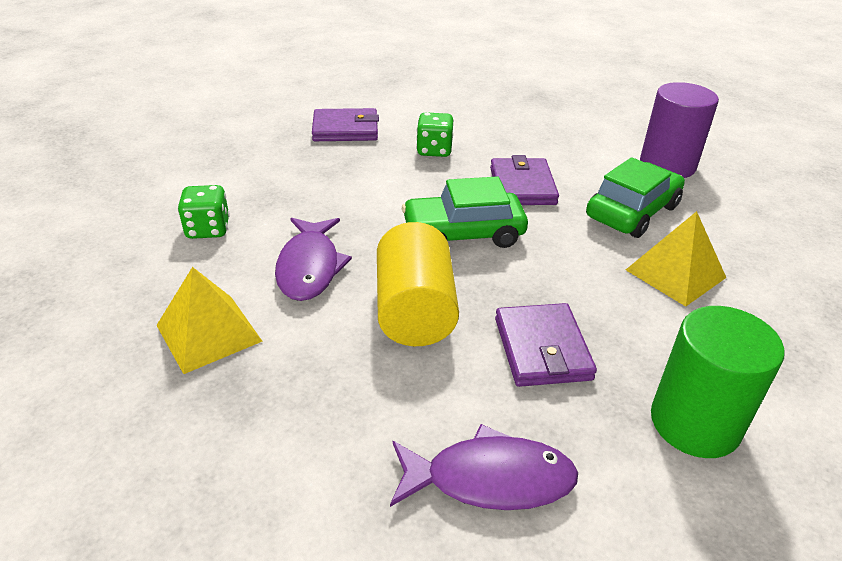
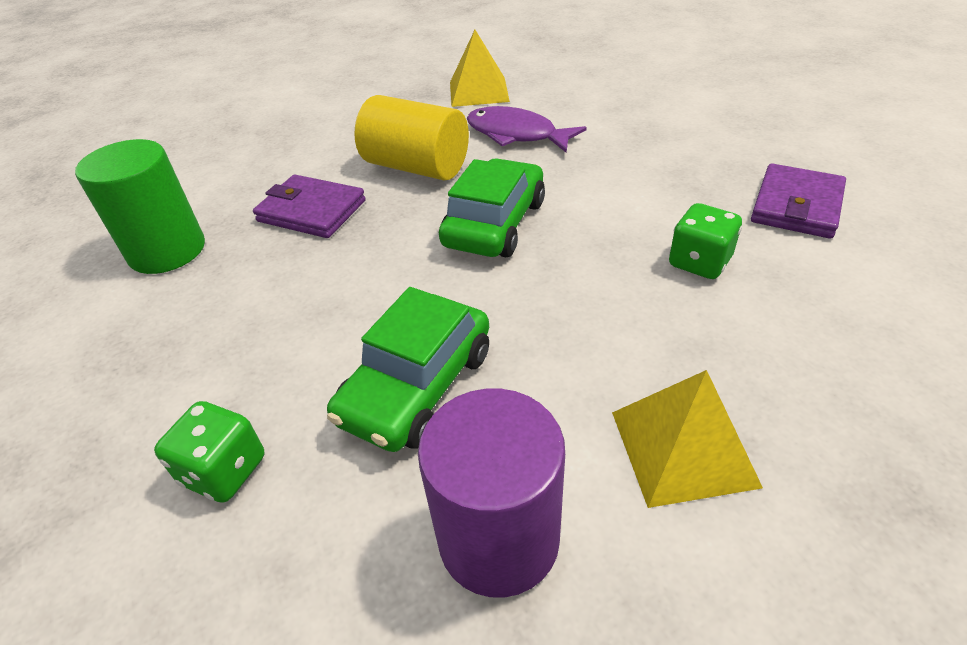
camera: 125 degrees right, 5 degrees up
(208, 229) = (609, 101): green dice -> green dice (224, 471)
(490, 479) = (256, 155): purple fish -> none
(522, 186) = (555, 307): purple wallet -> none
(632, 211) = (417, 386): green car -> green car turned 45 degrees clockwise
(675, 273) = (287, 348): yellow pyramid -> yellow pyramid (683, 448)

